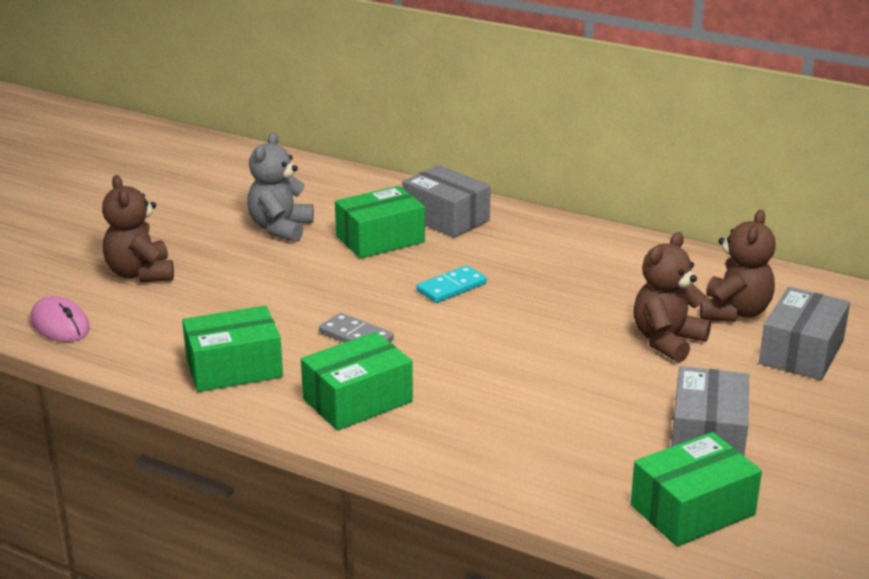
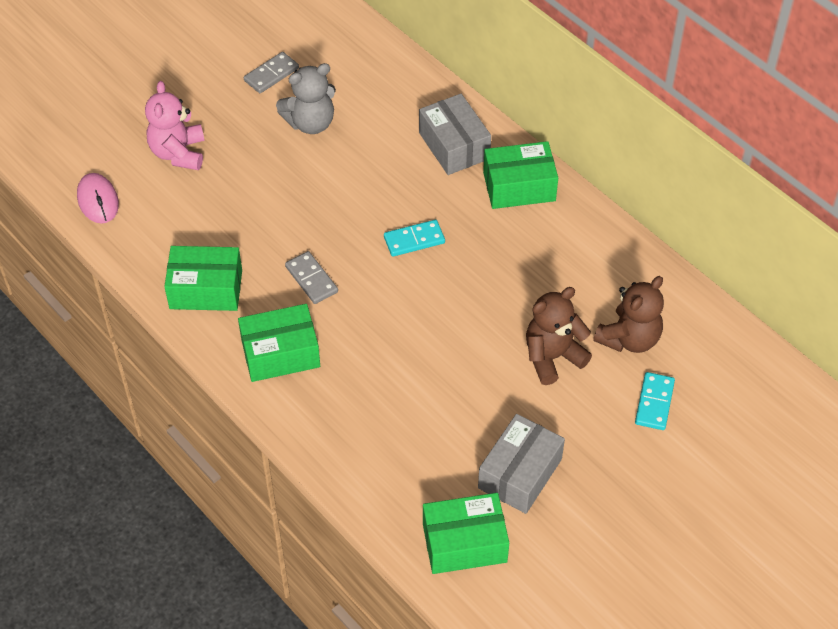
camera: 20 degrees right, 25 degrees up
(140, 274) = (178, 153): brown teddy bear -> pink teddy bear
(216, 204) = (271, 74): none -> grey domino
(280, 229) = (310, 123): grey teddy bear -> grey teddy bear turned 150 degrees counterclockwise
(380, 239) = (385, 160): green box -> green box (519, 186)
(801, 352) = (654, 403): grey box -> turquoise domino

